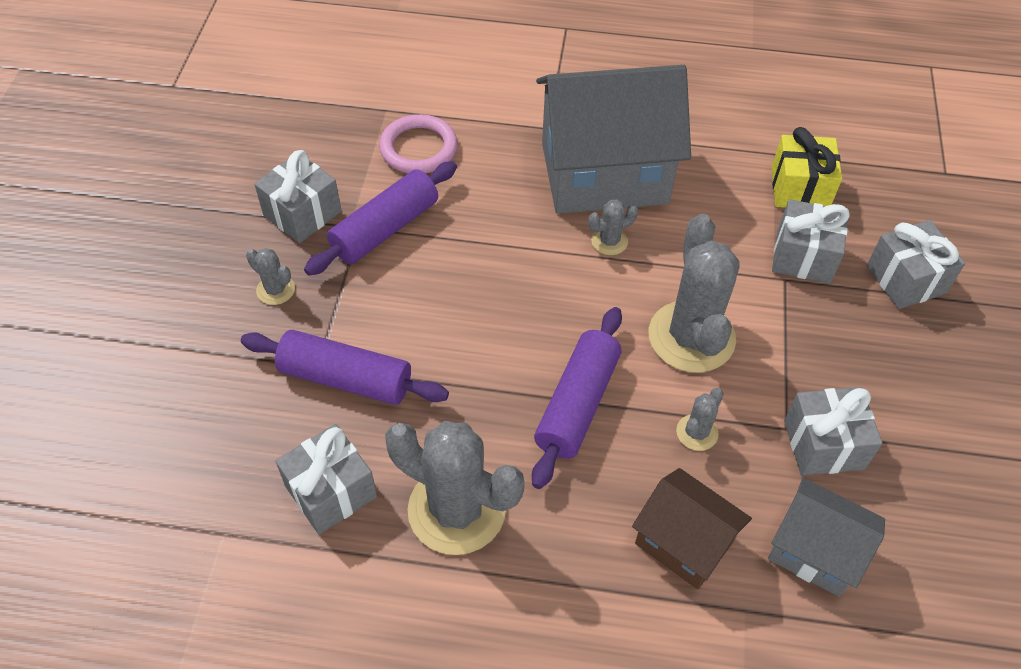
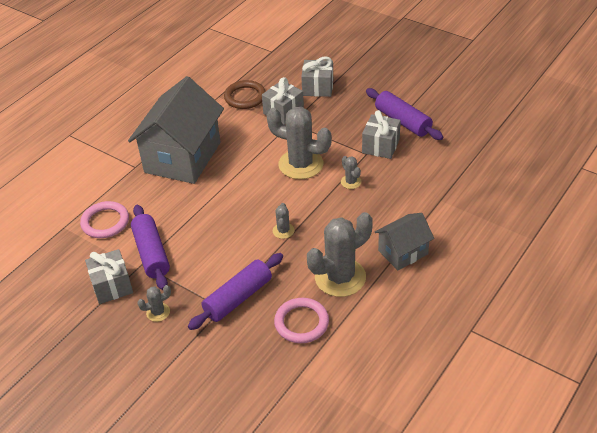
camera: 60 degrees left, 10 degrees down
(331, 491) = (301, 323): grey gift -> pink ring
(577, 404) = (311, 215): purple rolling pin -> purple rolling pin (403, 121)
(609, 241) = (226, 171): grey cactus -> grey cactus (283, 231)
(684, 543) = (400, 206): brown house -> none
(799, 188) = (245, 97): yellow gift -> brown ring
(814, 551) = (426, 169): grey house -> grey house (403, 252)

